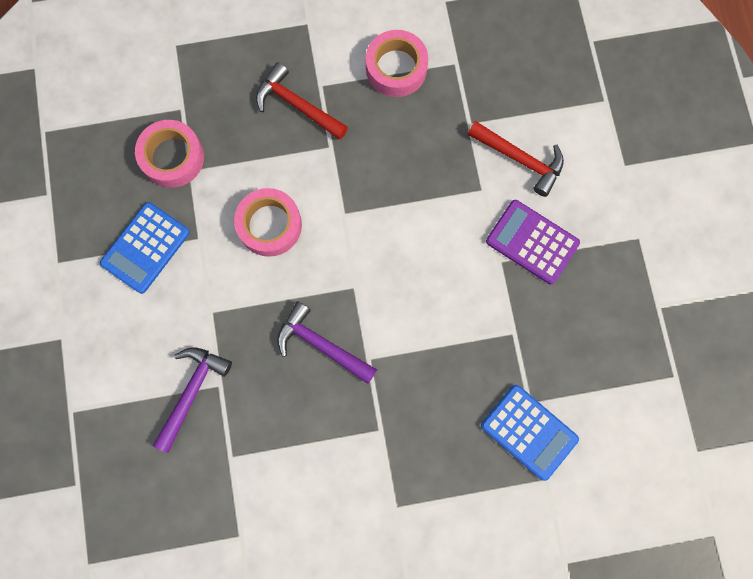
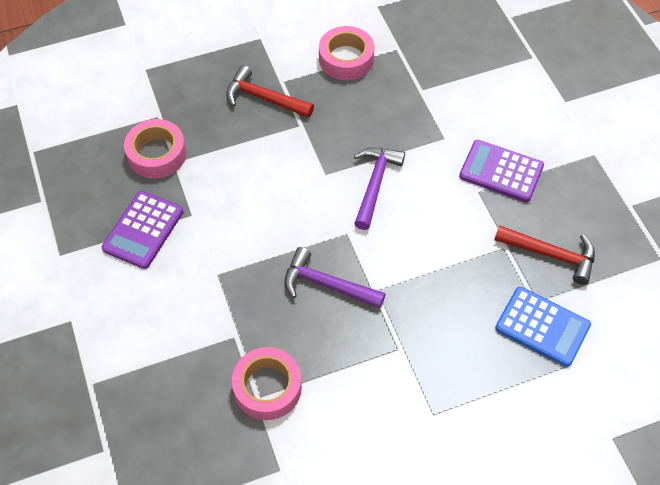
camera: 10 degrees left, 20 degrees down
(145, 248) = (143, 230): blue calculator -> purple calculator
(192, 391) = (209, 345): purple hammer -> purple hammer (375, 184)
(269, 225) = (257, 194): pink tape -> pink tape (267, 387)
(520, 159) = (473, 110): red hammer -> red hammer (551, 254)

